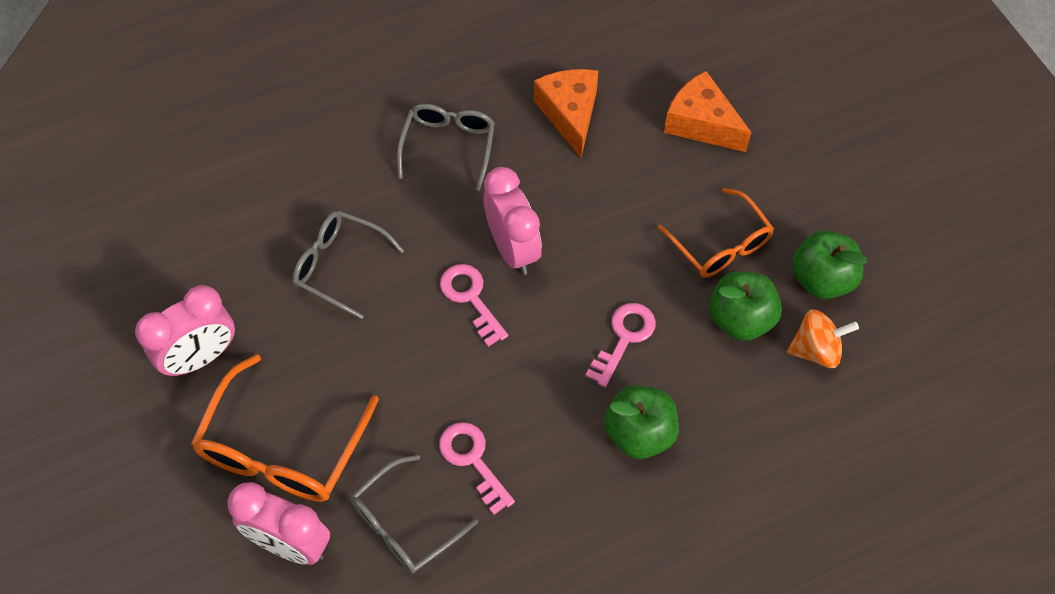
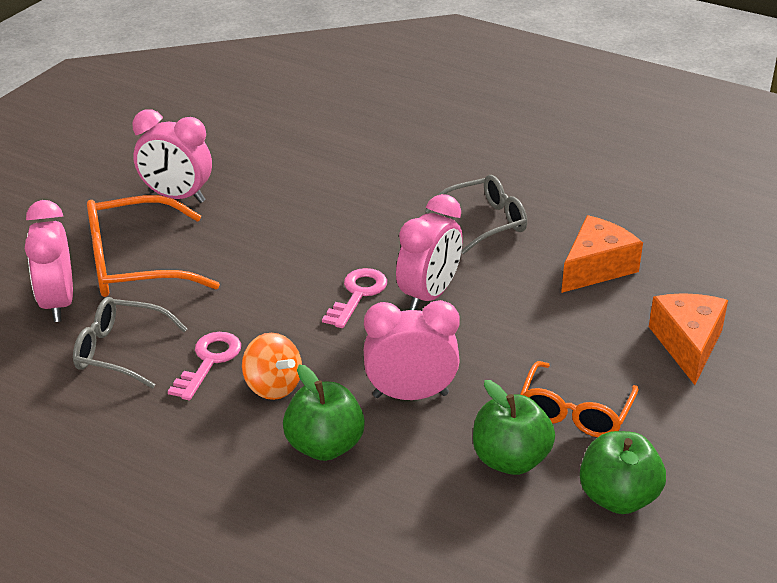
camera: 55 degrees right, 25 degrees down
(339, 266) = (317, 220): grey glasses -> none
(624, 338) = (410, 395): pink key -> pink clock
(816, 350) = (534, 528): orange spinning top -> orange spinning top (273, 386)

